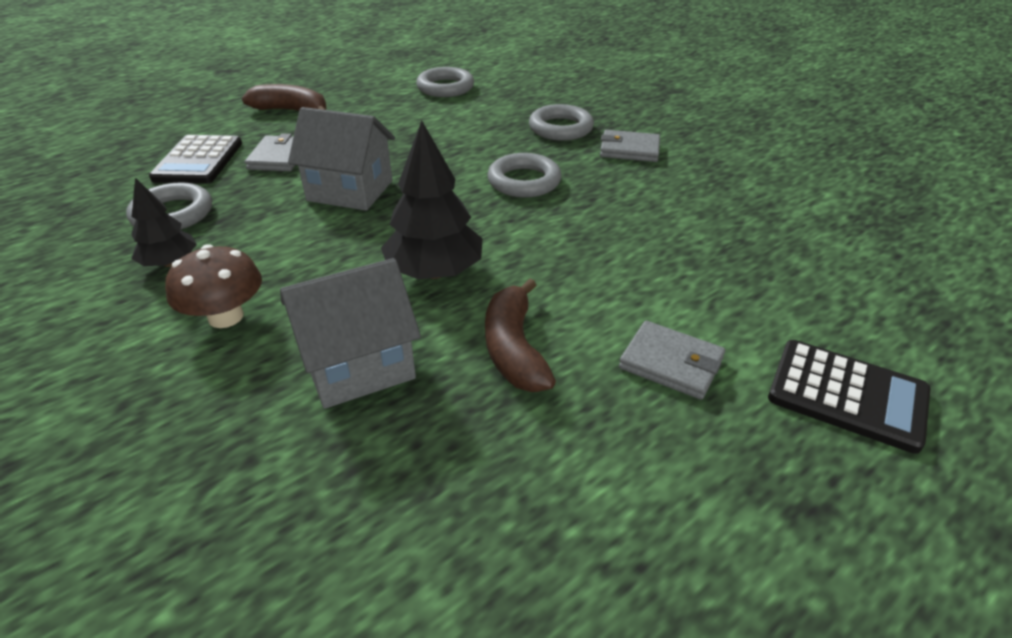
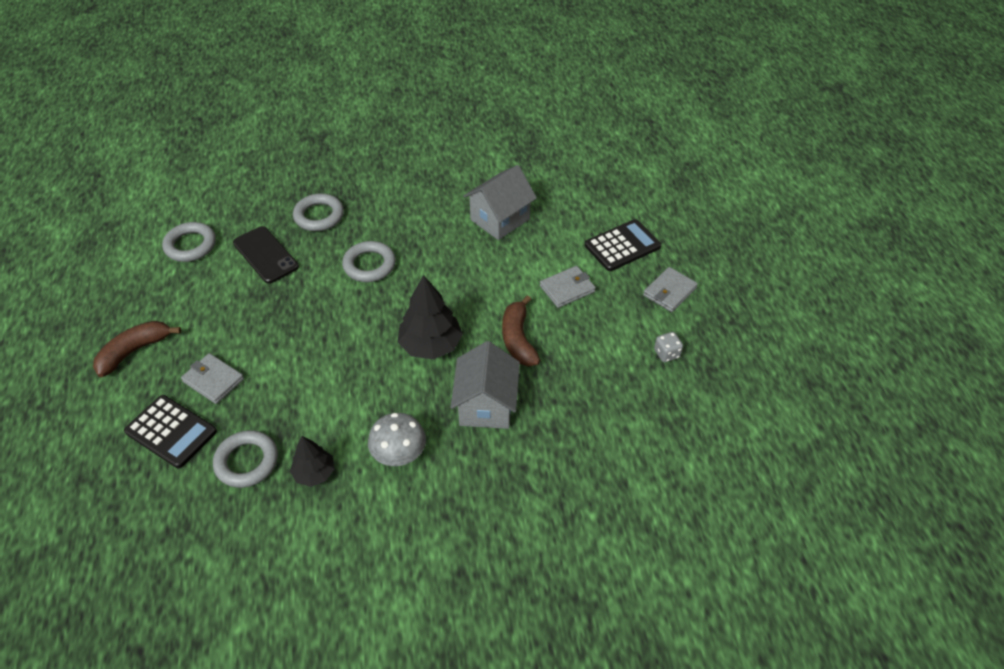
camera: 60 degrees left, 10 degrees up
(226, 317) = (399, 454): brown mushroom -> grey mushroom
(350, 191) = (303, 354): grey house -> grey house (500, 219)
(472, 122) = (266, 255): none -> black phone
(514, 349) = (518, 339): brown banana -> brown banana turned 60 degrees clockwise
(629, 150) = (377, 200): grey wallet -> grey wallet (669, 291)
(660, 582) = (666, 354): none -> grey dice

